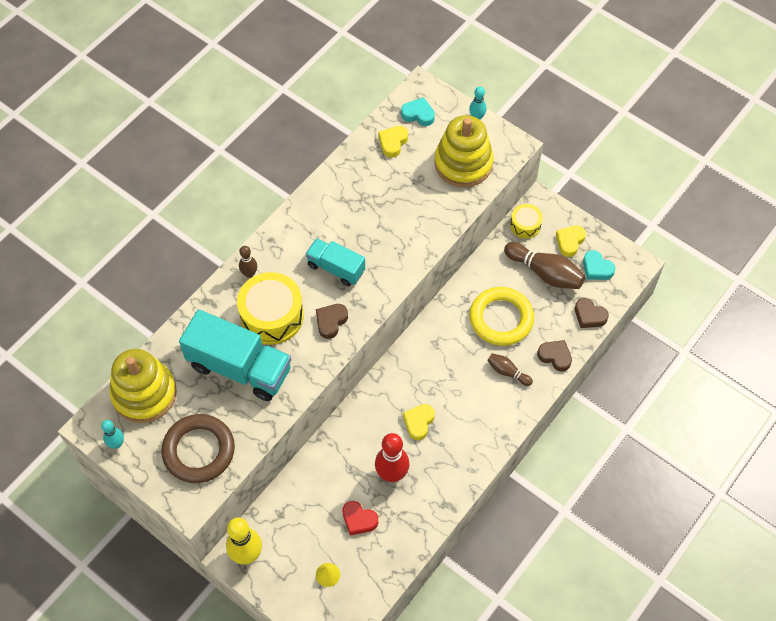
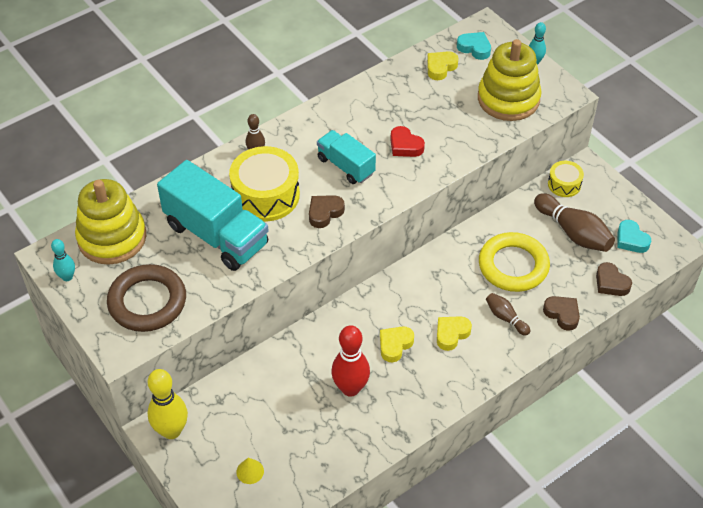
camera: 15 degrees right, 10 degrees down
(359, 520) = (301, 425): red heart -> red heart (405, 146)
(569, 242) = (608, 209): yellow heart -> yellow heart (451, 334)

